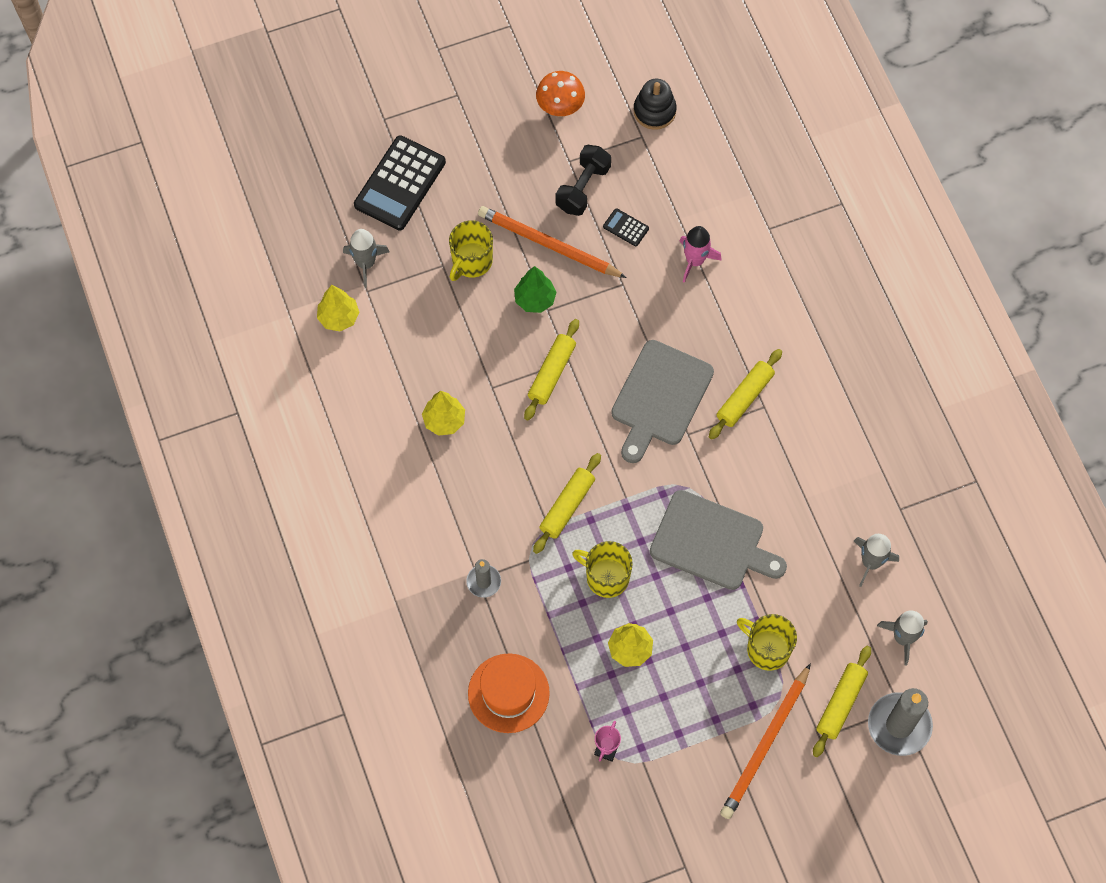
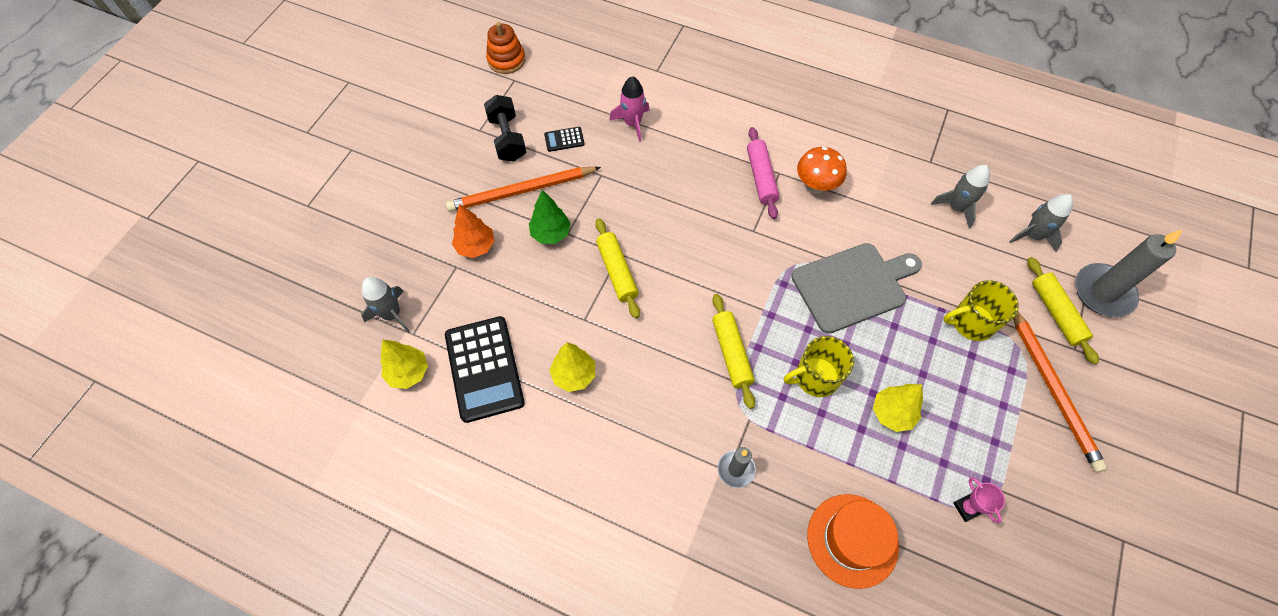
camera: 45 degrees left, 5 degrees down
(400, 183) = (364, 238): black calculator -> black calculator (484, 369)
(471, 261) = (476, 246): yellow mug -> orange tree
(560, 108) = (438, 104): orange mushroom -> orange mushroom (815, 186)
(654, 111) = (506, 60): black stacking toy -> orange stacking toy
(659, 397) = (708, 224): grey cutting board -> none
(744, 397) = (761, 177): yellow rolling pin -> pink rolling pin

